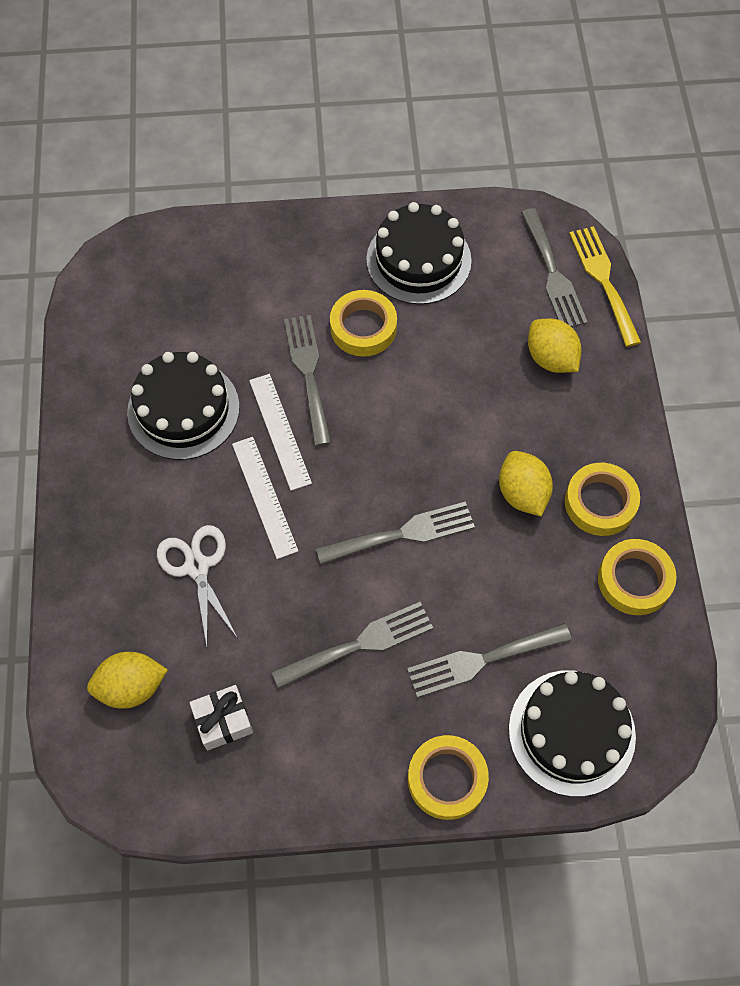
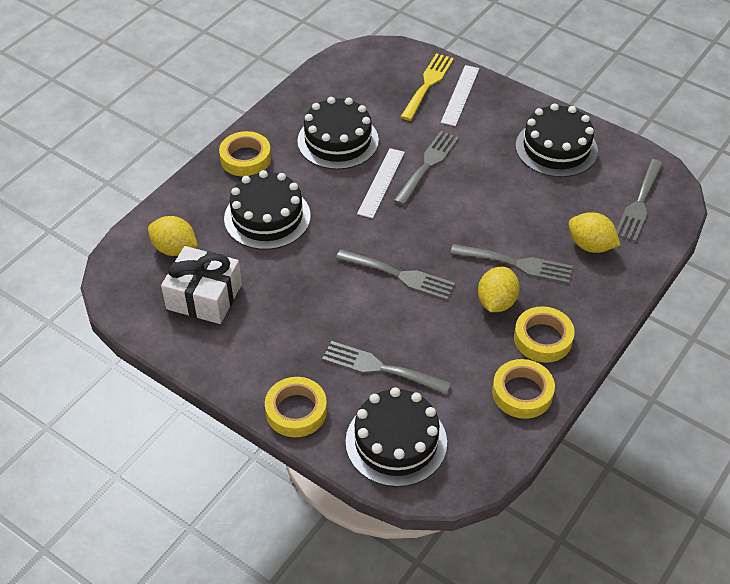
camera: 40 degrees right, 15 degrees down
(197, 567) = (267, 217): white scissors -> black cake
(223, 721) = (204, 296): white gift -> white gift, size x1.68
(264, 496) = (339, 208): white ruler -> white ruler (460, 95)
(360, 644) = (317, 312): grey fork -> grey fork (517, 264)
(363, 327) = (485, 162): yellow tape -> yellow tape (245, 158)
(551, 358) = (590, 245): yellow lemon -> yellow lemon turned 60 degrees counterclockwise
(603, 280) = (671, 226): yellow fork -> yellow fork (428, 84)

